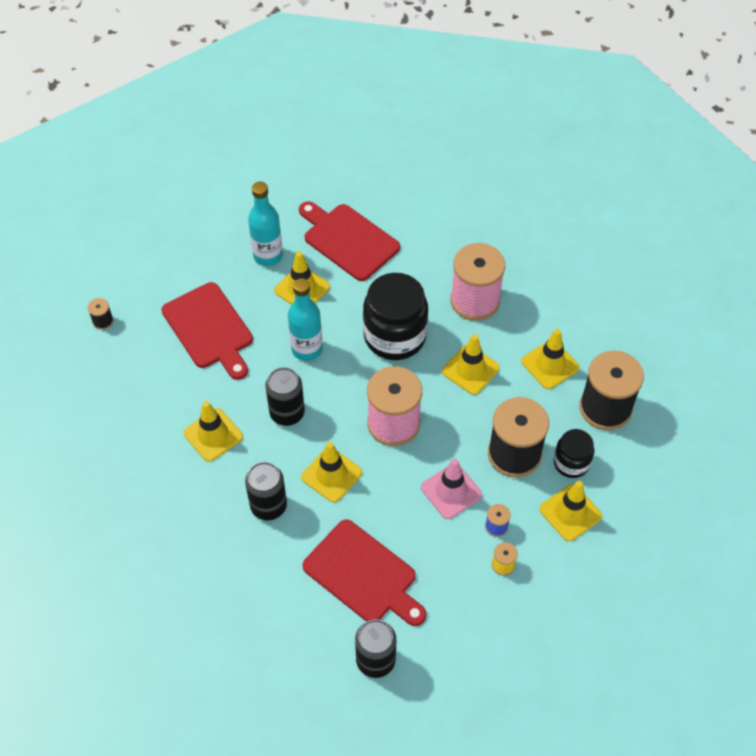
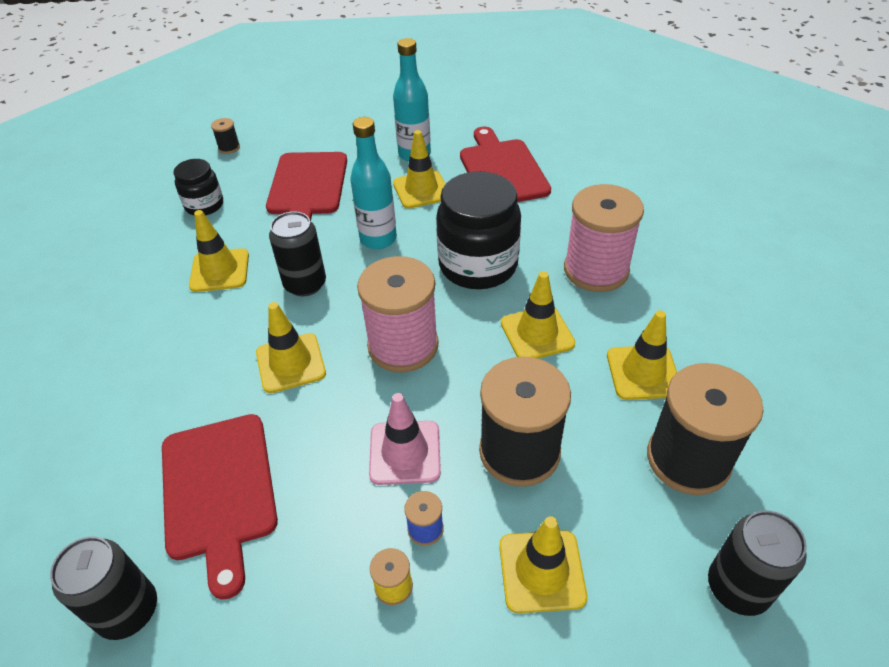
camera: 35 degrees right, 10 degrees down
(268, 506) = (200, 360): black can -> black can (737, 587)
(571, 463) = (590, 504): black jar -> black jar (204, 205)

